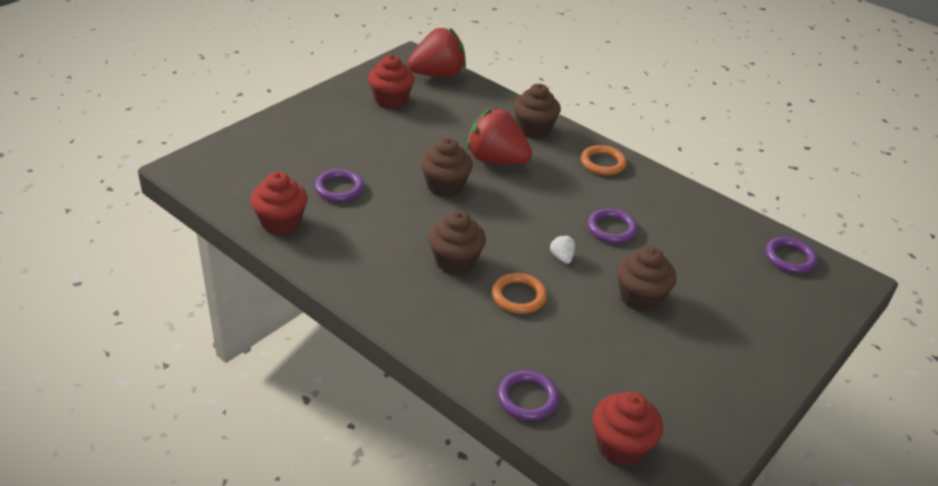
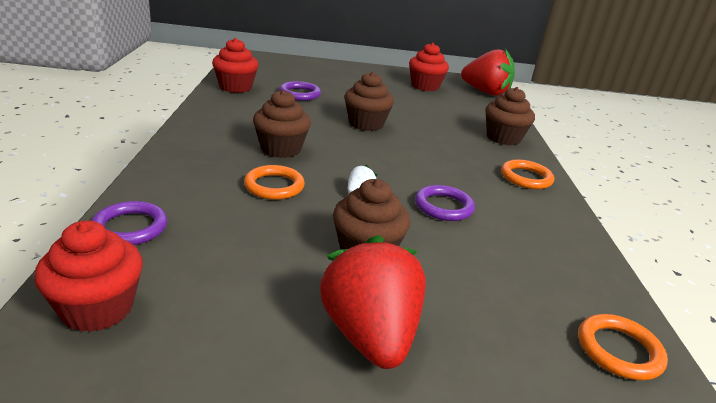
camera: 50 degrees right, 10 degrees down
(496, 160) = (434, 134): red strawberry -> red strawberry (370, 335)
(789, 258) = (619, 350): purple ring -> orange ring

